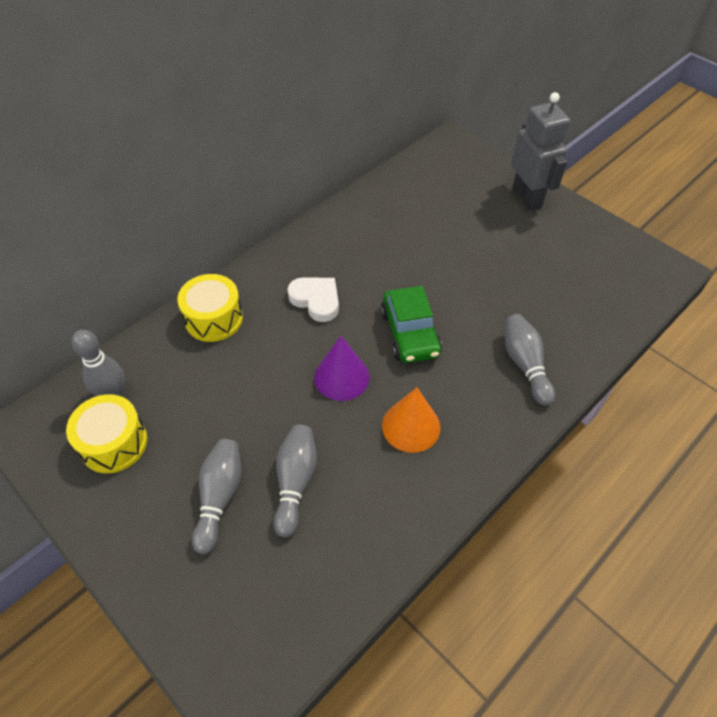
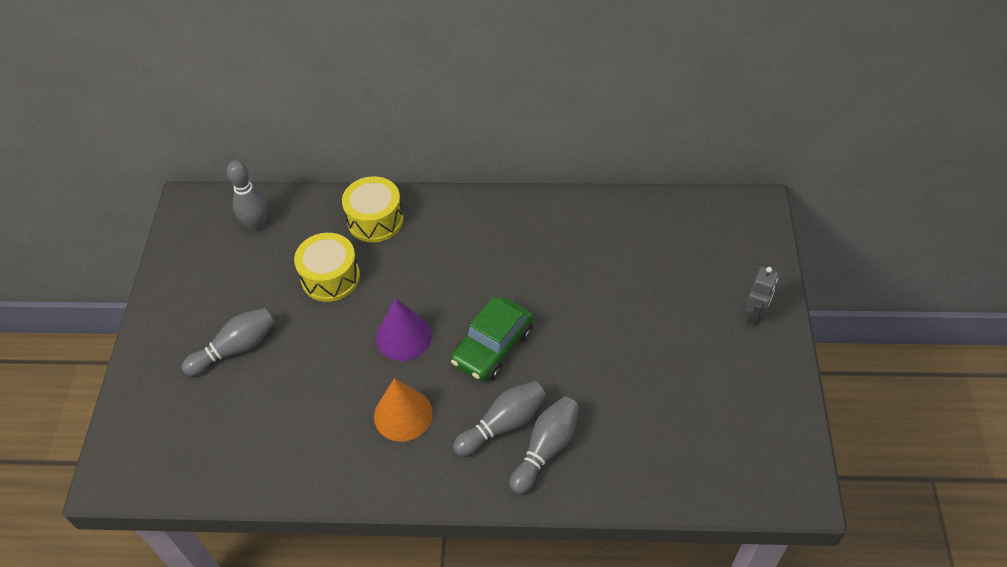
camera: 50 degrees right, 0 degrees up
(114, 443) = (222, 258): yellow drum -> yellow drum (330, 277)
(295, 482) = (286, 381): grey bowling pin -> grey bowling pin (503, 424)
(316, 300) = (459, 263): white heart -> none
(527, 197) = (755, 314): grey robot -> grey robot, size x0.55

